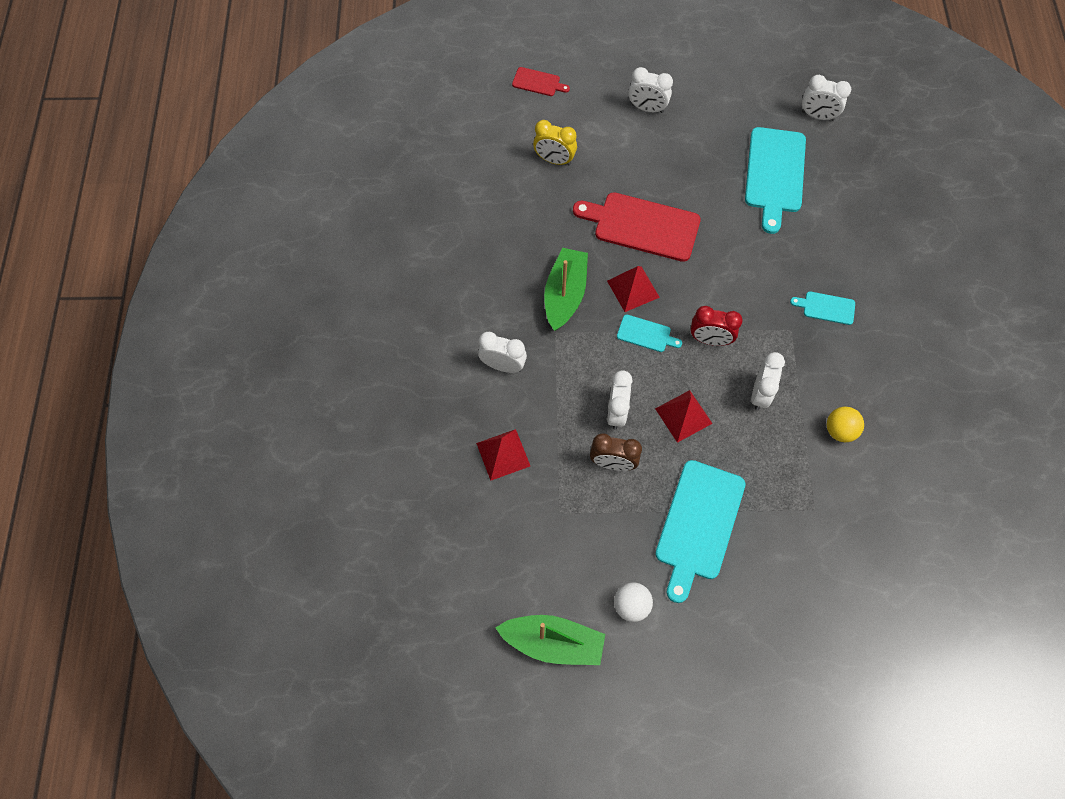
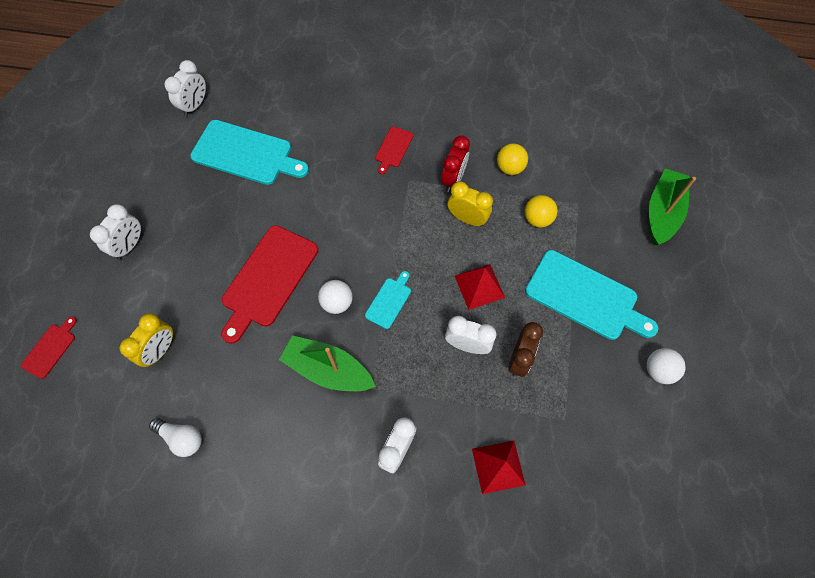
camera: 80 degrees left, 0 degrees up
(482, 197) = (181, 438): none -> white light bulb
(553, 642) = (693, 450): green boat -> green boat (662, 212)
(633, 289) = (337, 303): red pyramid -> white ball
(710, 340) = (406, 247): red clock -> red clock (453, 179)
(760, 394) = (467, 219): white clock -> yellow clock
(781, 466) = (537, 219): none -> yellow ball
(826, 307) = (393, 148): turquoise cutting board -> red cutting board

